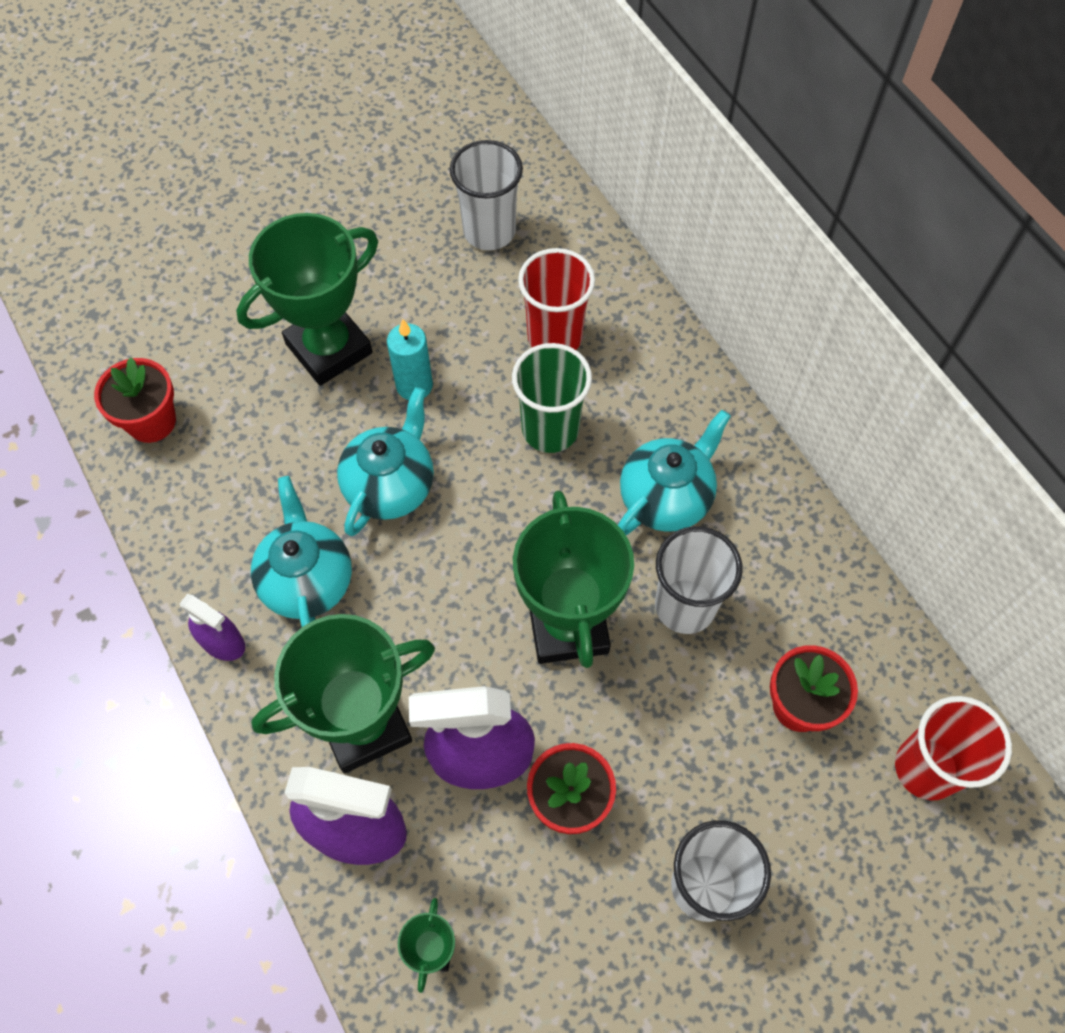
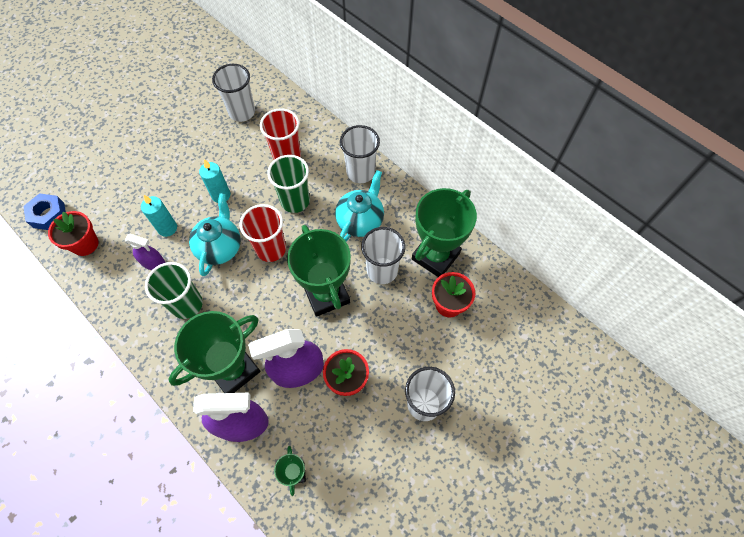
camera: 15 degrees left, 0 degrees up
(99, 351) = (48, 215): none -> blue nut
(222, 642) = (149, 347): purple spray bottle -> purple spray bottle (153, 262)
(303, 426) = (167, 228): none -> turquoise candle
(307, 580) = (187, 304): turquoise teapot -> green cup
(329, 348) = (172, 186): green trophy -> green trophy (435, 256)
(688, 401) = (360, 172): none -> white cup
(926, 768) = (516, 319): red cup -> red cup (271, 249)

